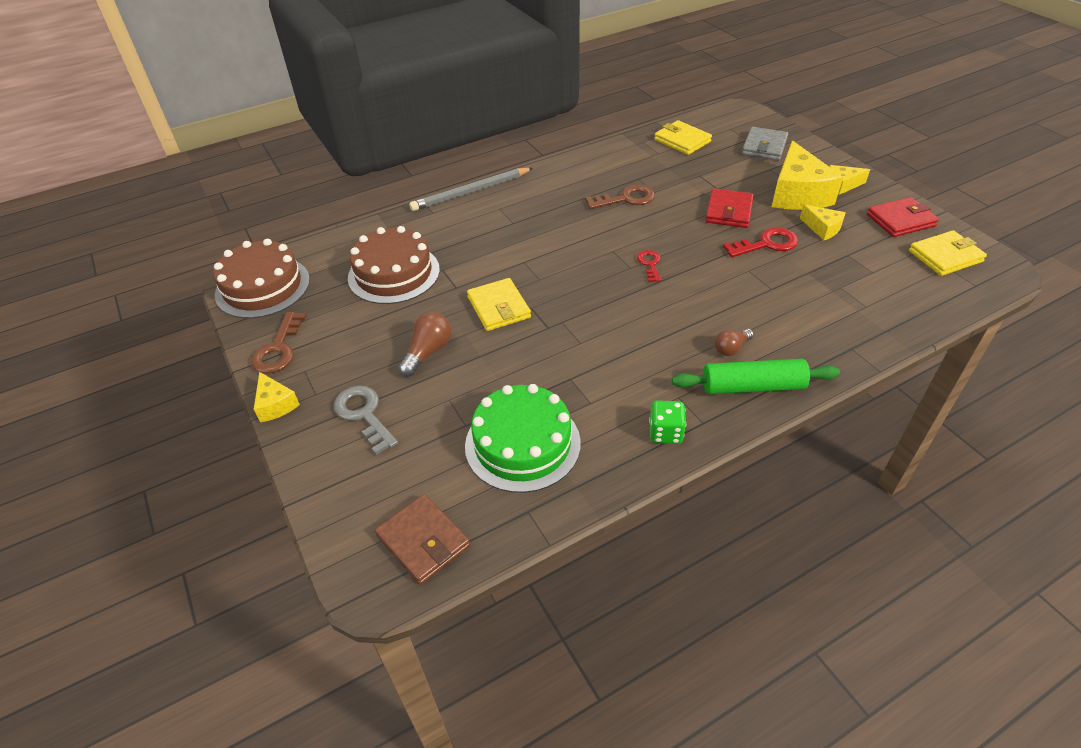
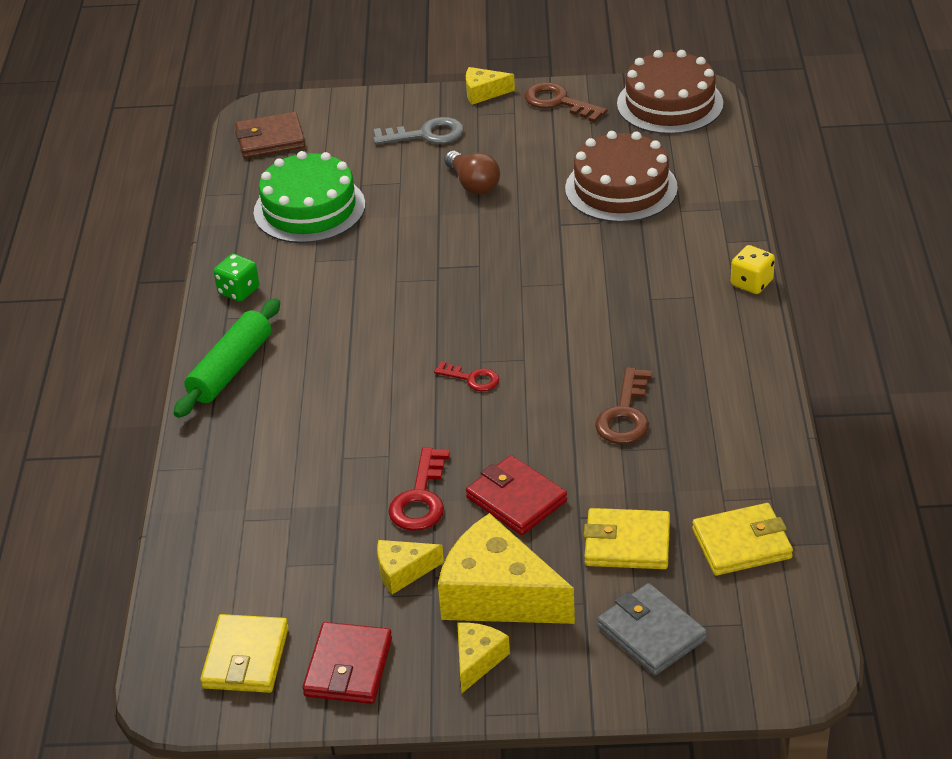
camera: 120 degrees right, 5 degrees down
(471, 192) = (751, 283): grey pencil -> yellow dice
(499, 307) = (498, 243): yellow wallet -> yellow wallet (627, 543)
(731, 348) = (289, 379): brown light bulb -> none

